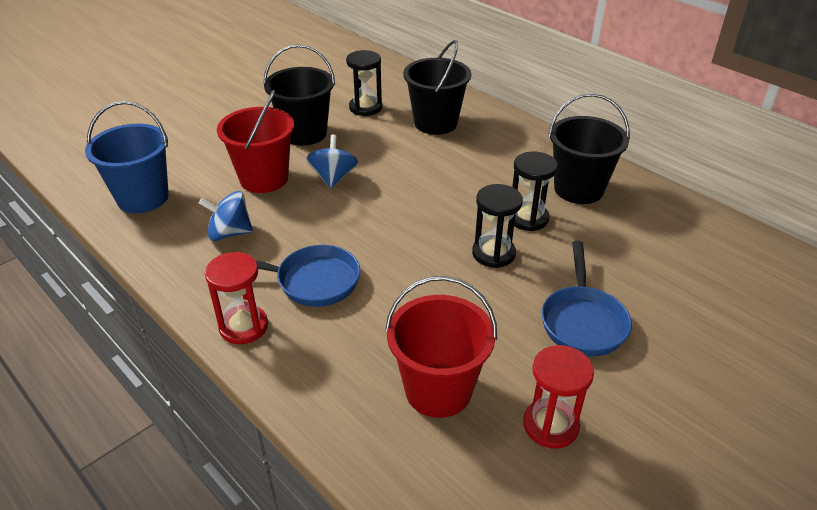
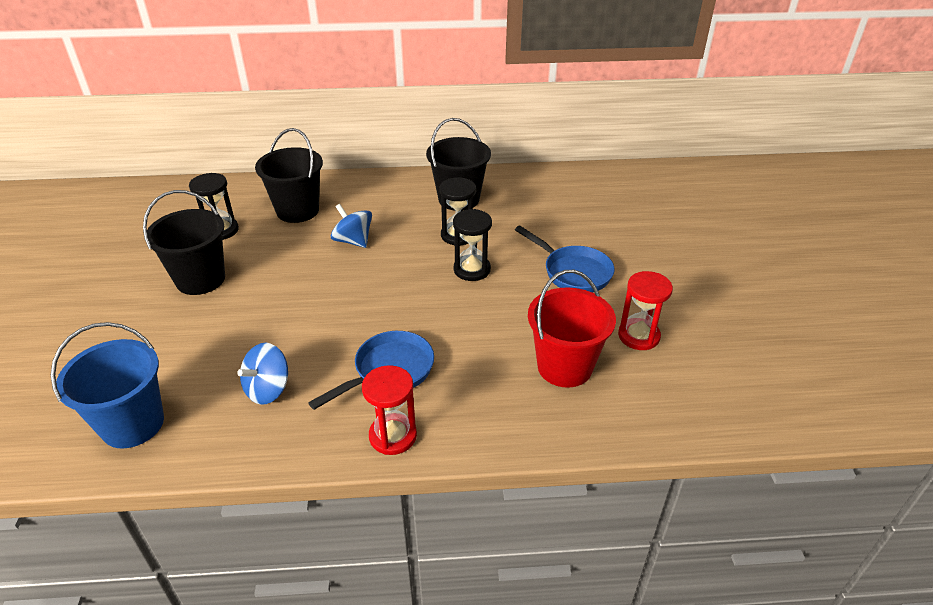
camera: 50 degrees left, 0 degrees up
(264, 179) = (225, 333): red bucket -> none
(333, 177) = (283, 295): blue spinning top -> blue spinning top (353, 241)

